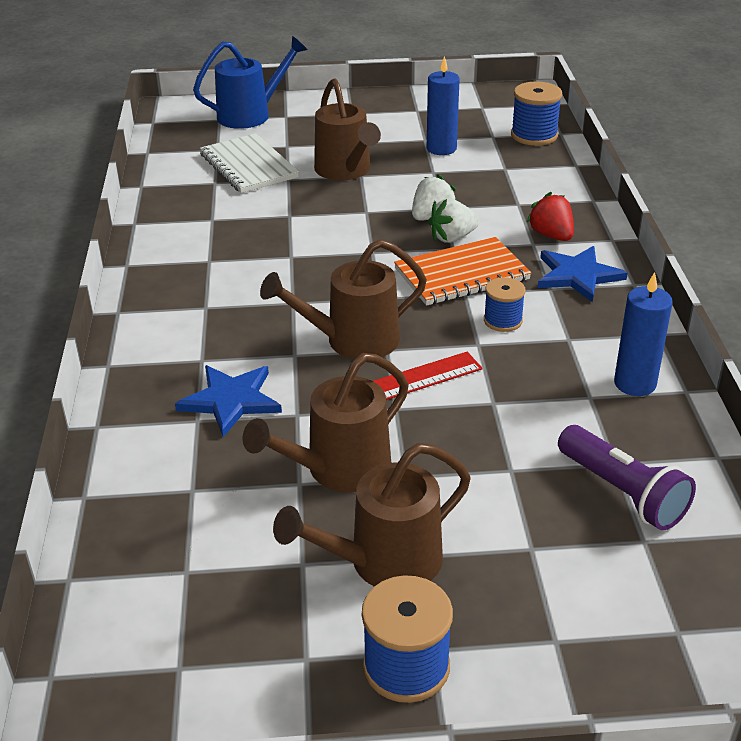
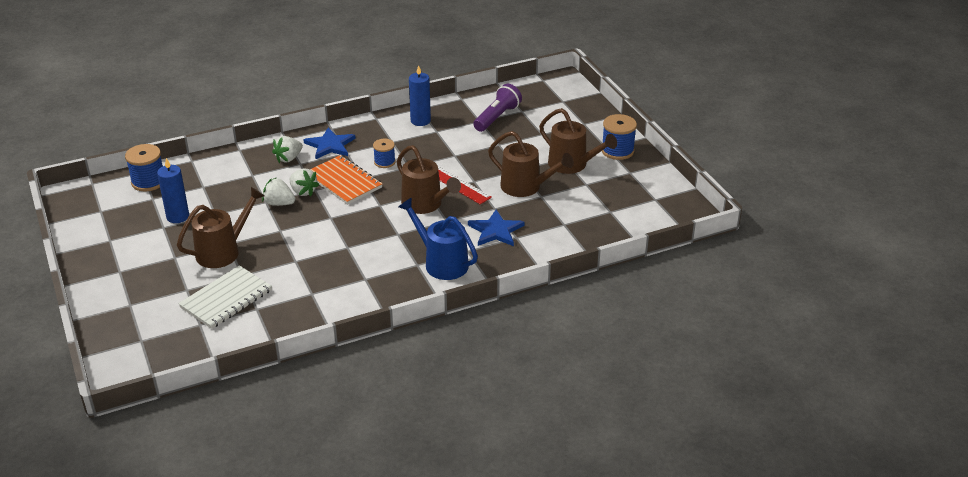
camera: 110 degrees left, 0 degrees up
(251, 115) = (130, 324): blue watering can -> blue watering can (441, 263)
(551, 235) = (288, 158): red strawberry -> white strawberry

